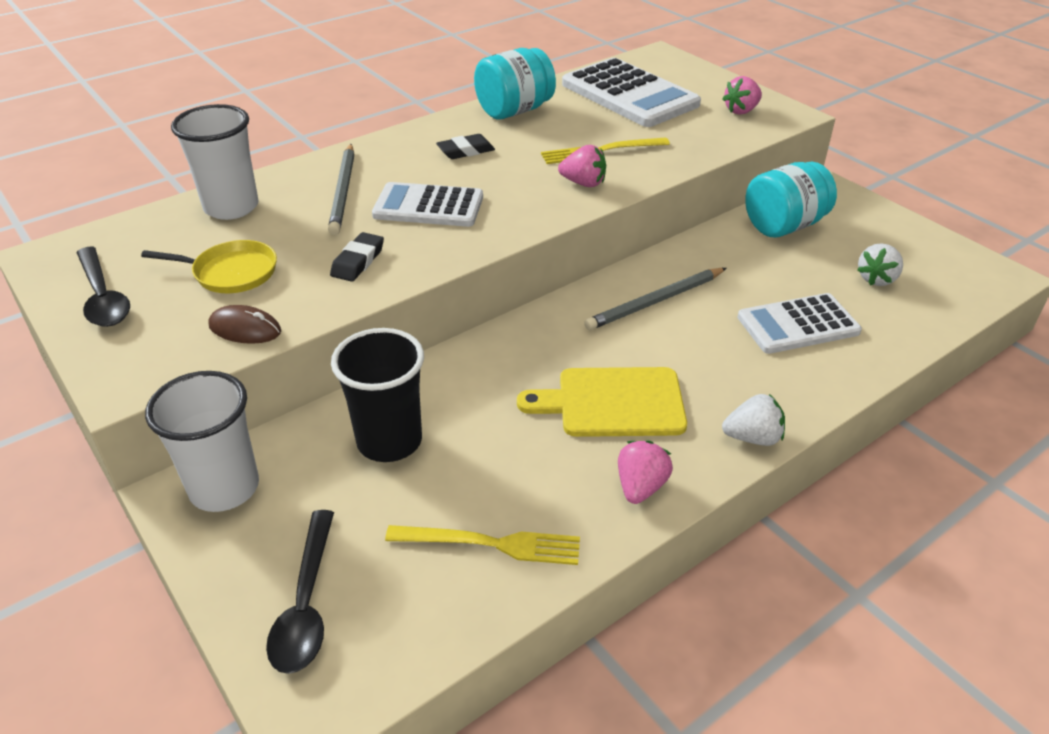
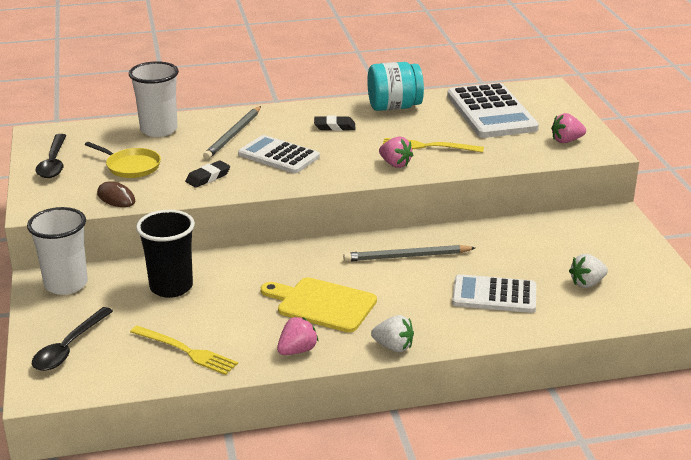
camera: 25 degrees right, 10 degrees down
(784, 226) = (553, 233): turquoise jar -> none

